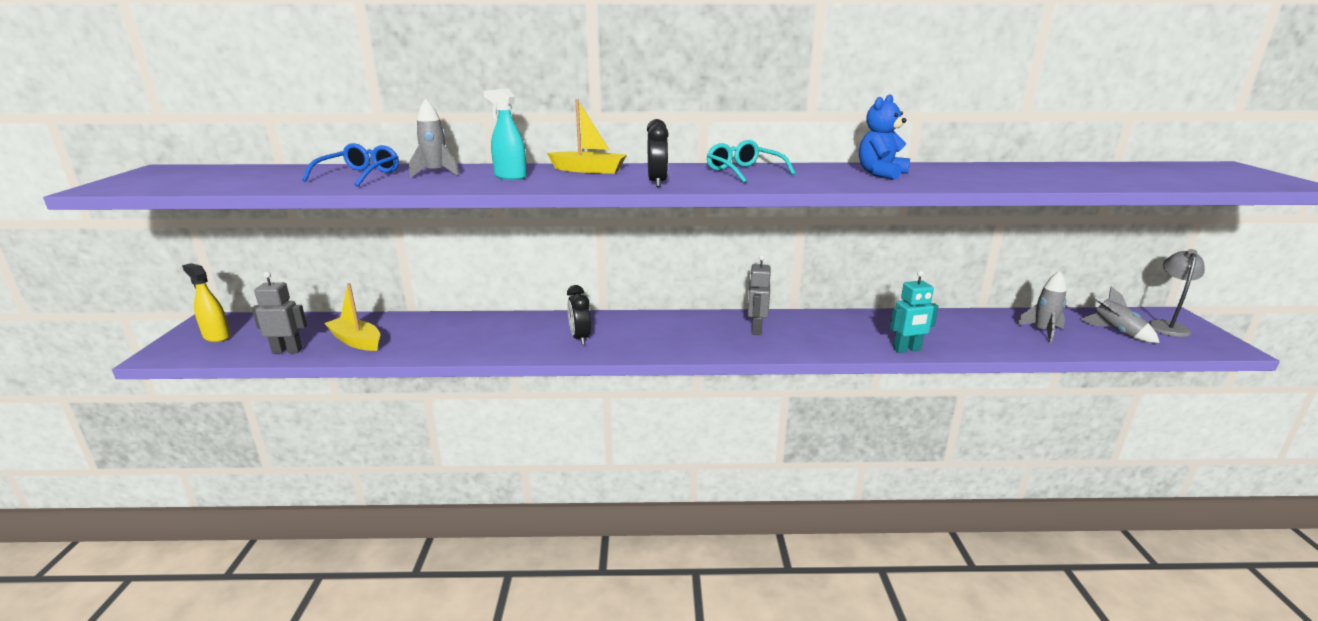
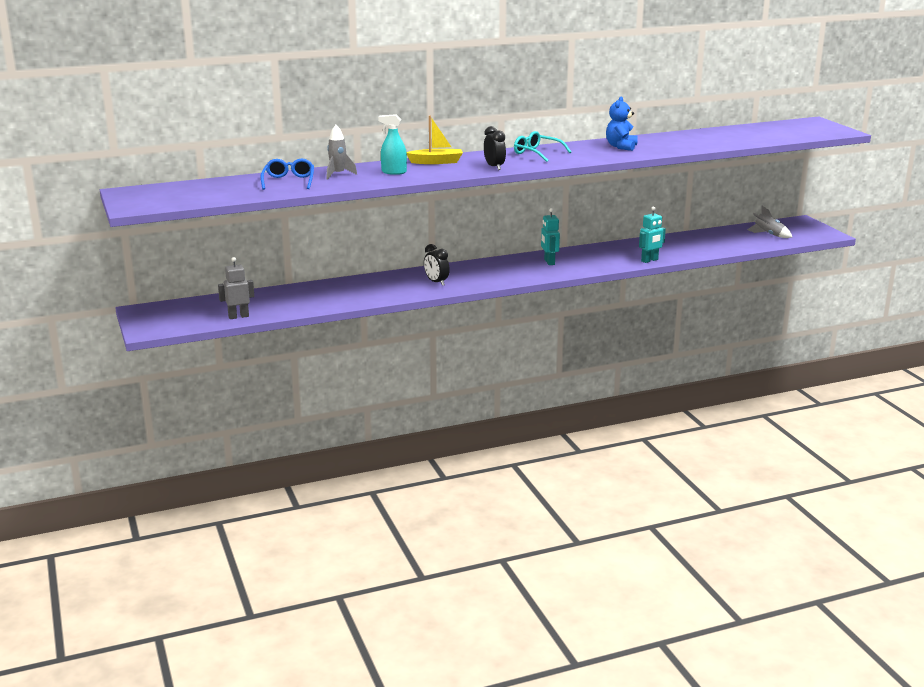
camera: 20 degrees left, 0 degrees up
(217, 336) = (167, 317): yellow spray bottle -> none
(356, 341) = (279, 305): yellow boat -> none
(756, 329) = (549, 262): grey robot -> turquoise robot
(1043, 332) = (726, 240): grey rocket -> none
(1166, 326) = (797, 227): grey lamp -> none

